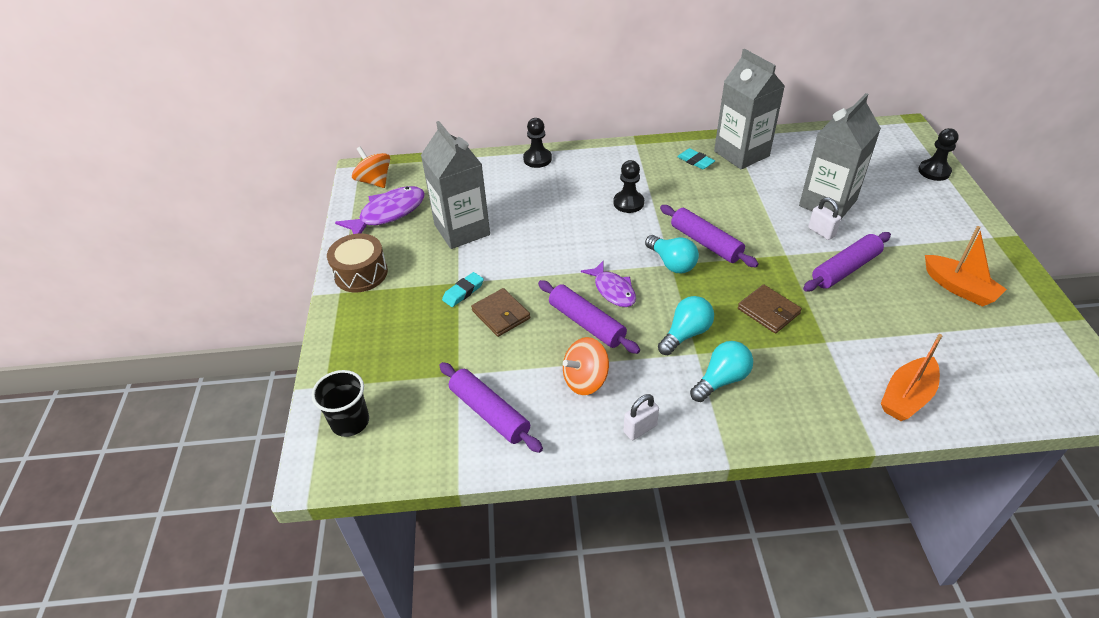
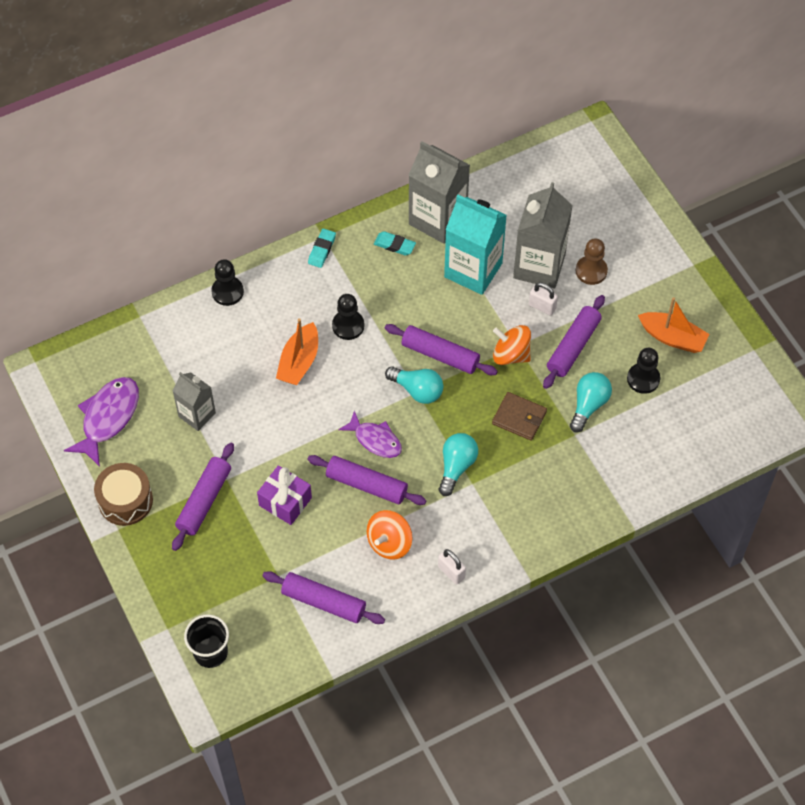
camera: 25 degrees left, 15 degrees up
(374, 181) = (66, 378): orange spinning top -> orange spinning top (511, 354)
(428, 293) = (204, 500): none -> purple rolling pin
(462, 230) = (197, 415): grey carton -> grey carton, size x0.59
(463, 292) = (237, 488): turquoise eraser -> turquoise eraser (322, 250)
(501, 314) = (285, 501): brown wallet -> purple gift
(640, 429) = (451, 572): white padlock -> white padlock turned 75 degrees counterclockwise
(721, 380) = (501, 503): turquoise light bulb -> turquoise light bulb (588, 405)
(761, 192) = (473, 270): none -> turquoise carton
(880, 218) = (591, 271): none -> brown pawn
(906, 397) = (648, 469): orange boat -> orange boat (299, 362)
(934, 171) = (630, 190): black pawn -> black pawn (643, 379)

